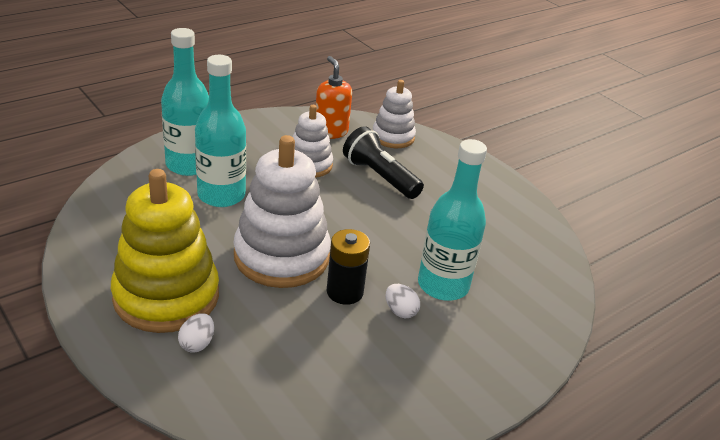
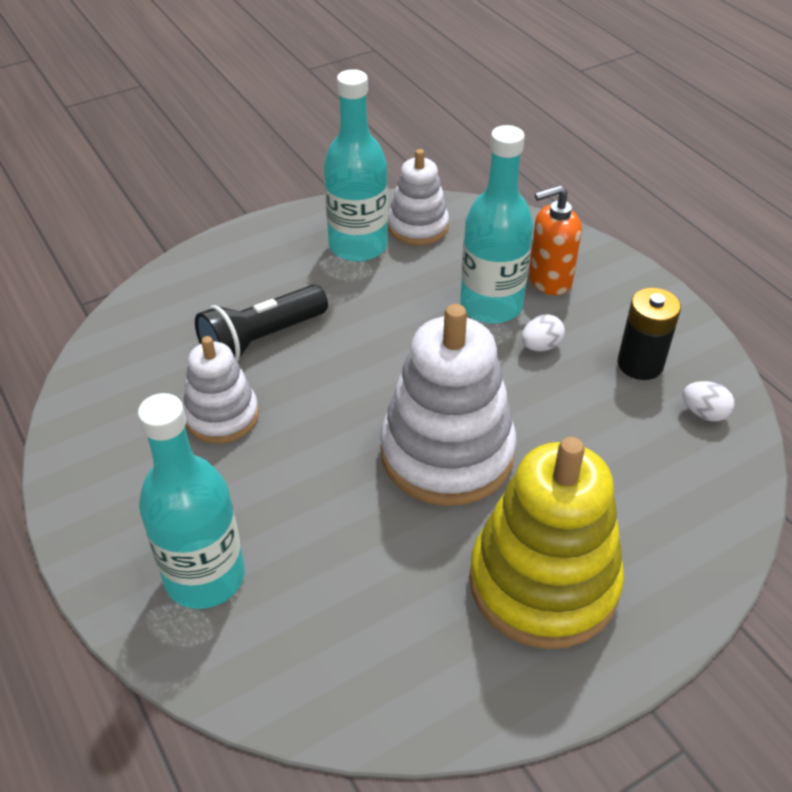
camera: 80 degrees left, 10 degrees up
(197, 344) = (628, 541): white egg -> white egg (704, 413)
(221, 195) = (299, 526): turquoise bottle -> turquoise bottle (358, 246)
(330, 132) = (127, 386): orange soap dispenser -> orange soap dispenser (549, 280)
(345, 292) = (512, 393): black battery -> black battery (640, 364)
(393, 137) = (155, 316): white stacking toy -> white stacking toy (418, 227)

